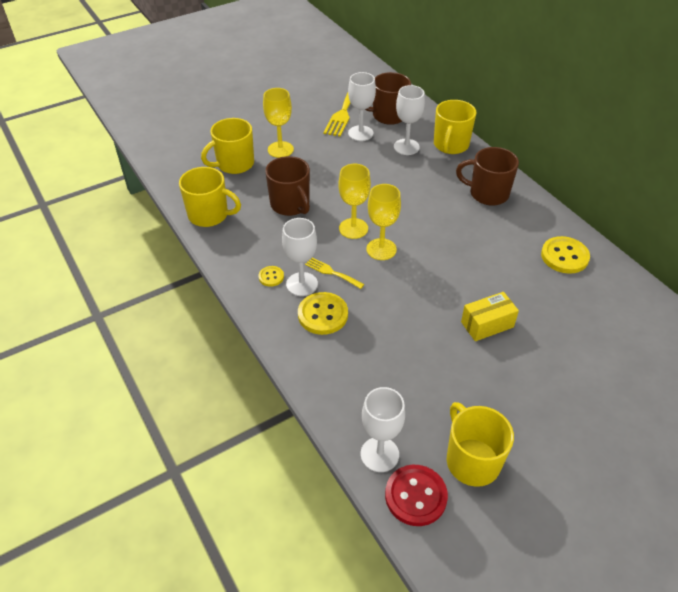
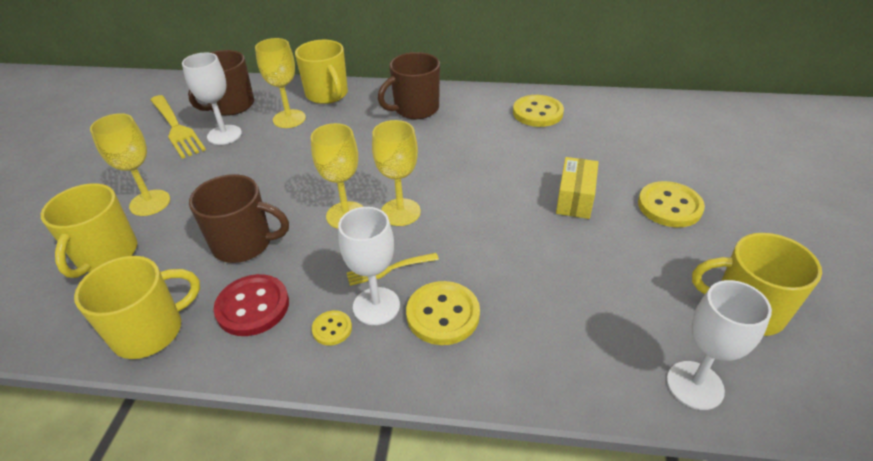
camera: 50 degrees left, 5 degrees down
(406, 147) = (289, 119): white goblet -> yellow goblet
(415, 496) = (774, 387): red button -> red button (253, 307)
(538, 379) = (669, 206): none -> yellow button

